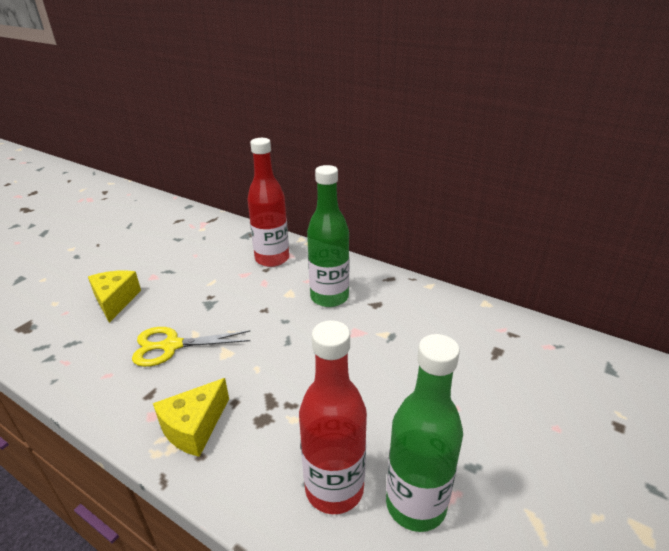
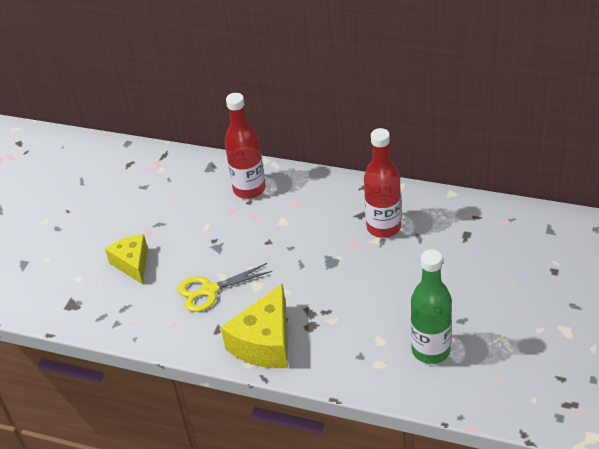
camera: 10 degrees left, 10 degrees up
(194, 427) = (265, 343): yellow cheese -> yellow cheese, size x1.52
(329, 297) = (318, 217): green bottle -> none
(334, 489) = (377, 355): red bottle -> red bottle (383, 227)

